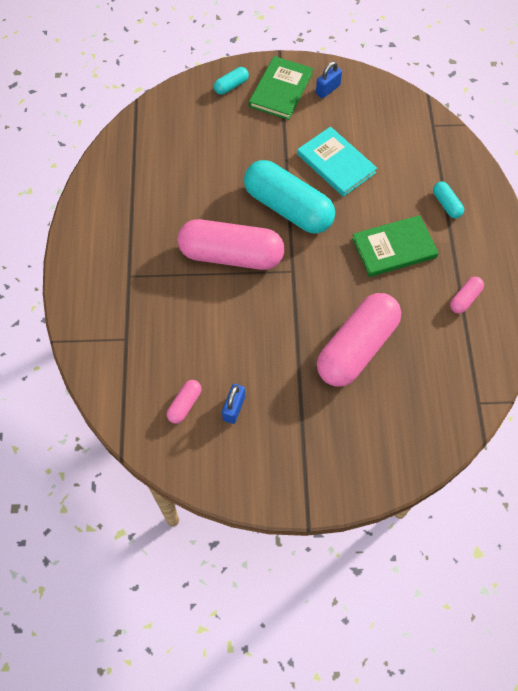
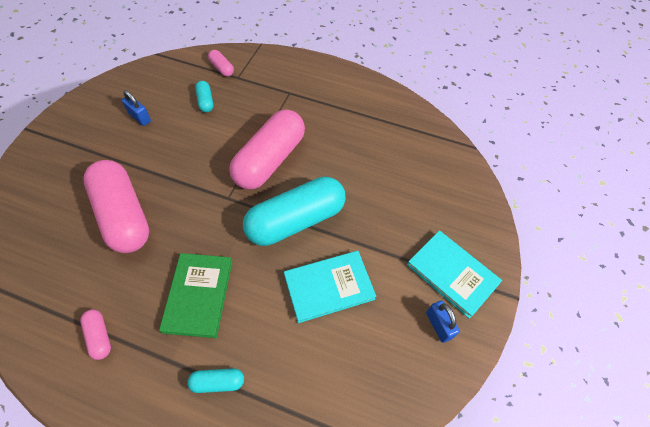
camera: 110 degrees right, 5 degrees down
(185, 404) = (164, 92): pink capsule -> pink capsule (222, 68)
(231, 86) = (471, 229): turquoise capsule -> turquoise capsule (205, 101)
(281, 90) = (452, 274): green book -> turquoise book

